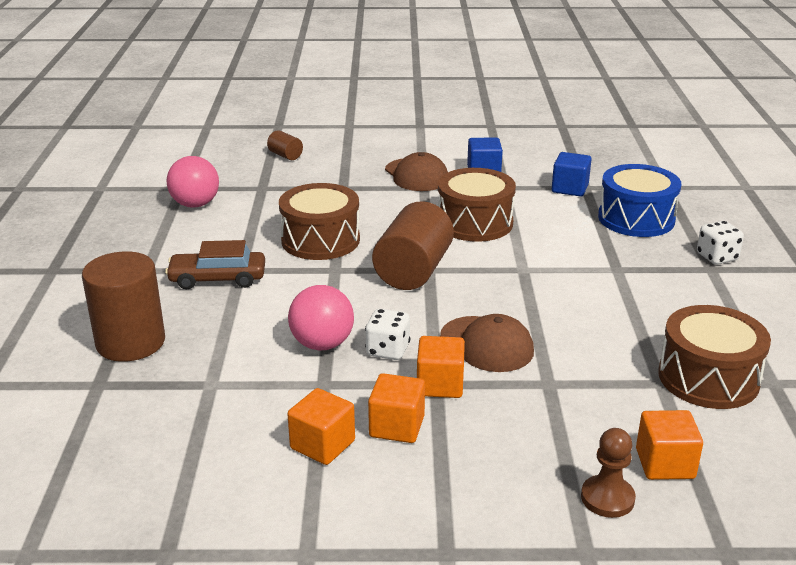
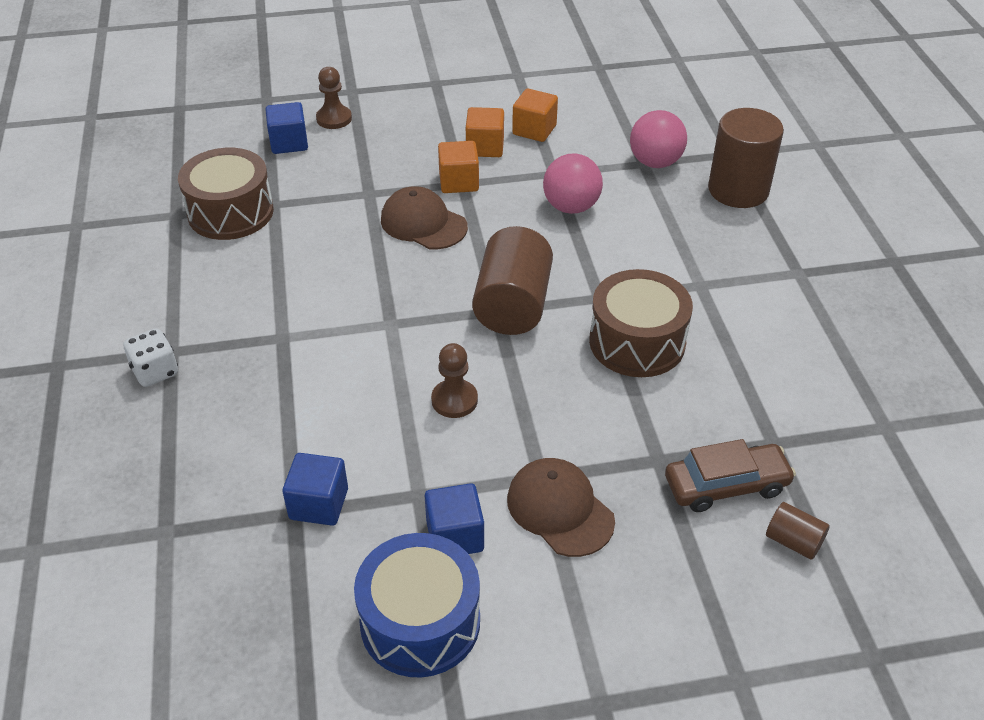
camera: 170 degrees right, 15 degrees up
(195, 204) = (835, 391): pink ball -> pink ball (655, 162)
(217, 279) = (715, 269): brown car -> brown car (726, 485)
(388, 350) = (511, 207): white dice -> none
(474, 223) = (454, 400): brown drum -> brown pawn
(636, 219) = (235, 438): blue drum -> blue drum (420, 622)
(665, 464) = (289, 143): orange cube -> blue cube

